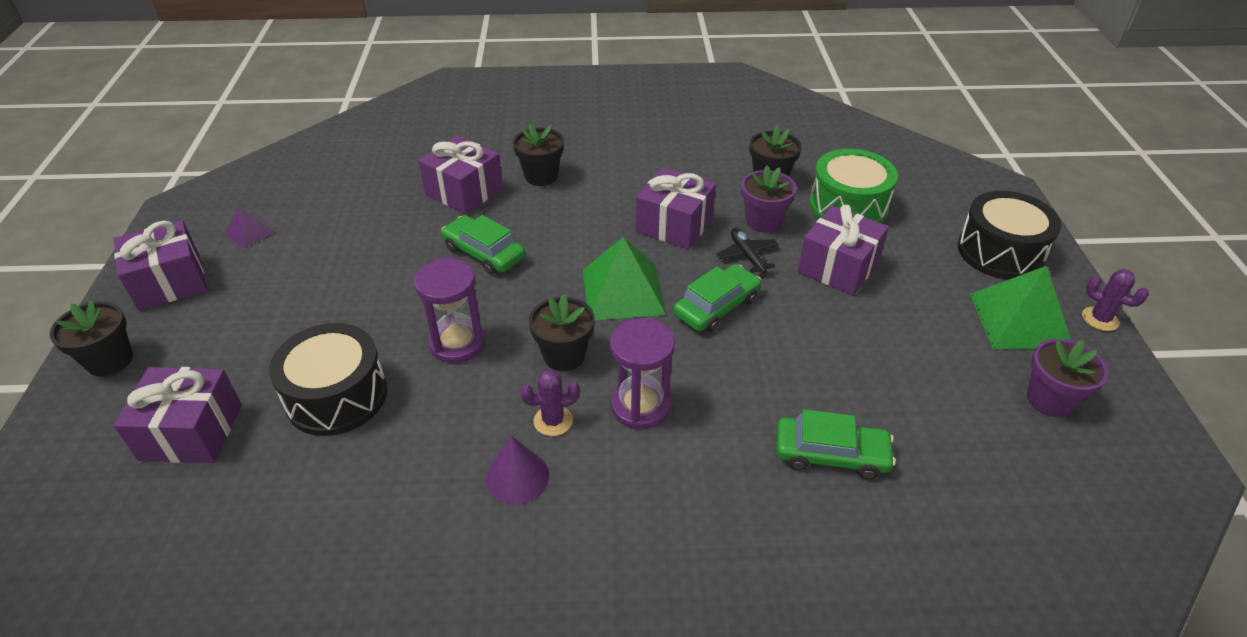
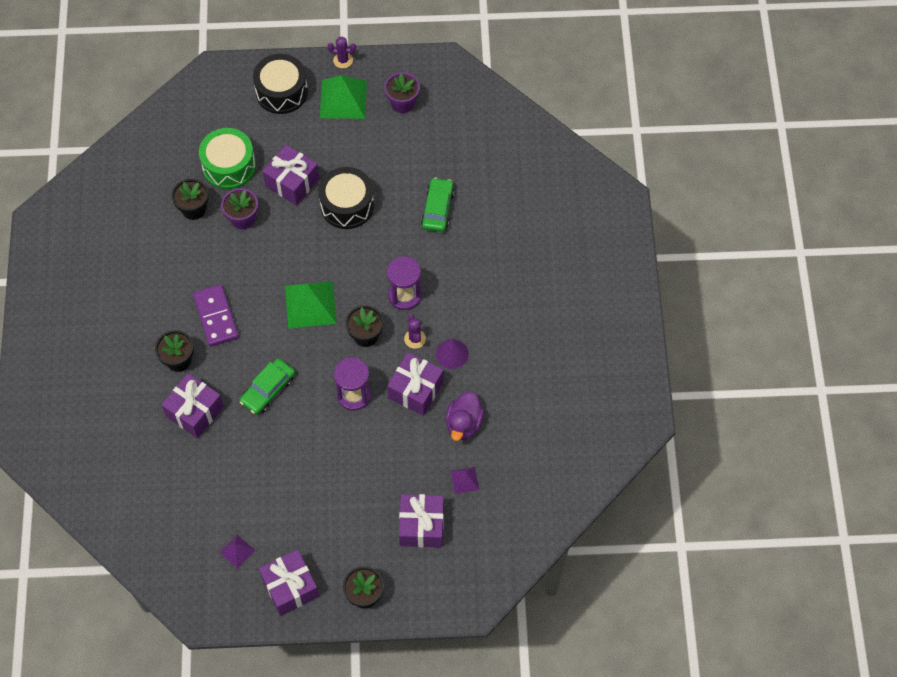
camera: 90 degrees left, 20 degrees up
(252, 496) = (464, 480): none -> purple pyramid
(337, 396) = (395, 454): black drum -> black drum (347, 205)
(367, 496) = (464, 424): none -> purple duck
(604, 203) = (216, 317): none -> purple domino
(674, 225) = (244, 273): purple gift -> purple gift (415, 390)
(716, 306) = (326, 253): green car -> none
(747, 255) = (278, 232): black plane -> none
(1100, 319) = (343, 60): purple cactus -> purple cactus turned 60 degrees clockwise

